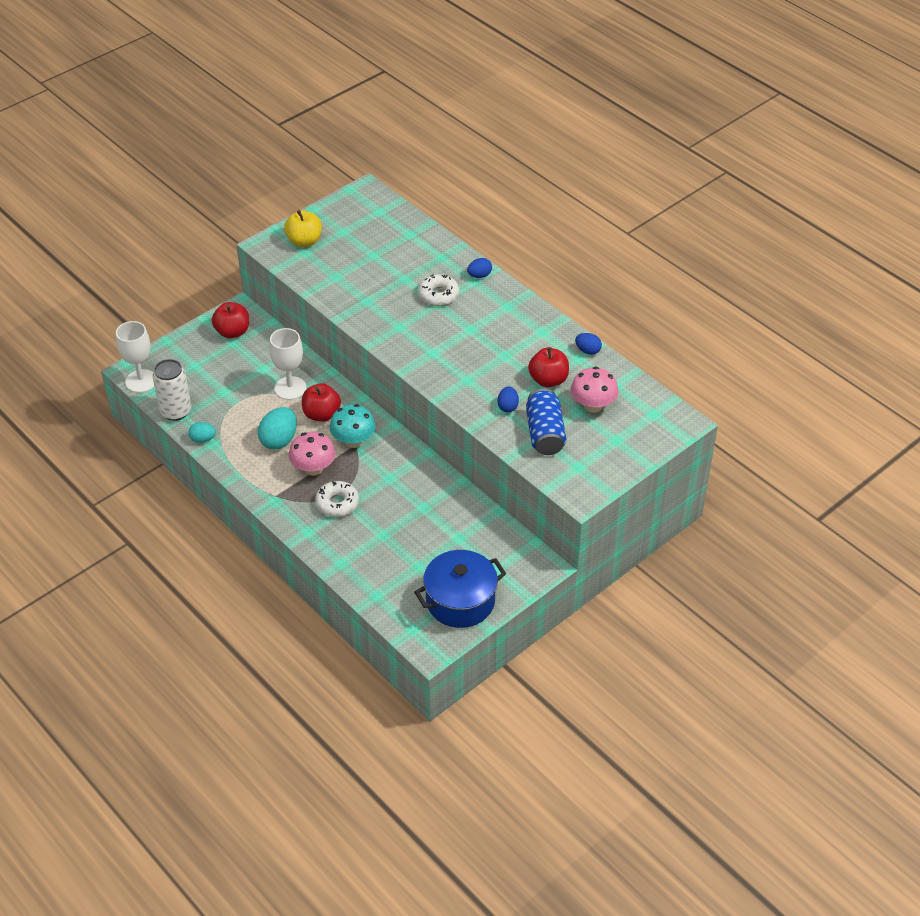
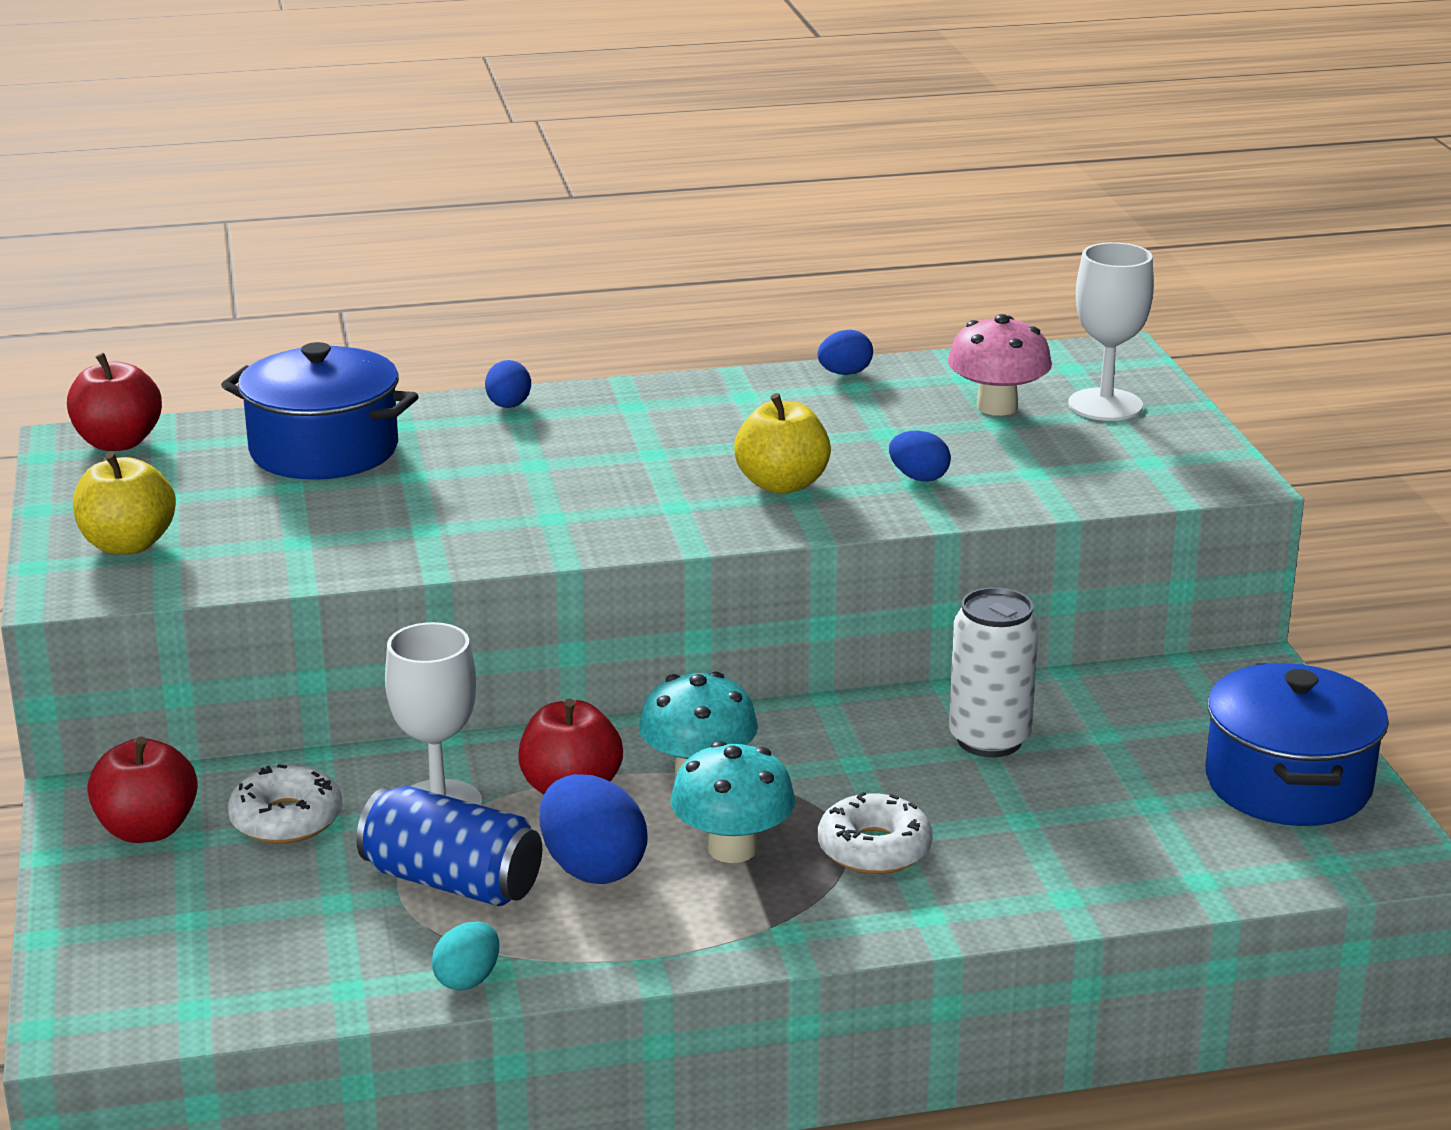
camera: 60 degrees left, 20 degrees down
(141, 381) = (138, 1020): white goblet -> white goblet (1105, 405)
(176, 411) = (319, 994): white can -> white can (989, 740)
(279, 440) = (592, 868): turquoise egg -> blue egg
(313, 468) = (732, 848): pink mushroom -> turquoise mushroom
(406, 249) = (324, 450): none -> blue pot
(438, 295) = (510, 456): white donut -> white donut (286, 819)
(472, 372) = (782, 484): none -> yellow apple
(545, 433) = (1030, 465): blue can -> blue can (452, 881)
(548, 380) = (885, 424): red apple -> red apple (118, 442)

